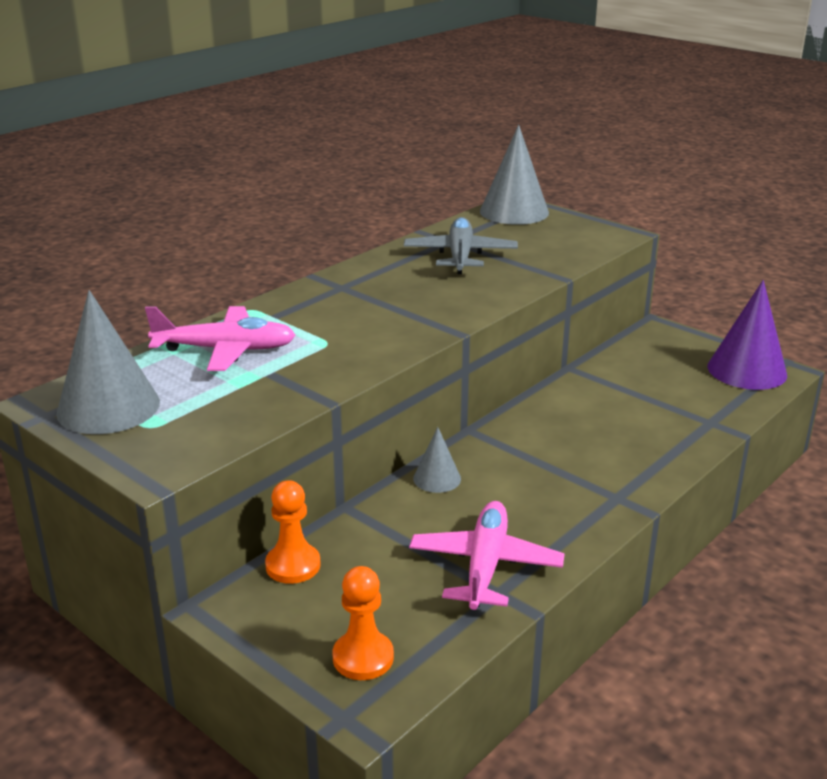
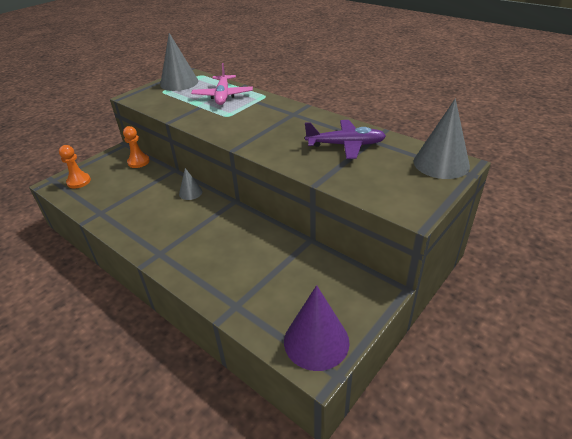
camera: 90 degrees right, 10 degrees up
(460, 256) = (346, 145): grey plane -> purple plane
(485, 565) = (119, 208): pink plane -> none

